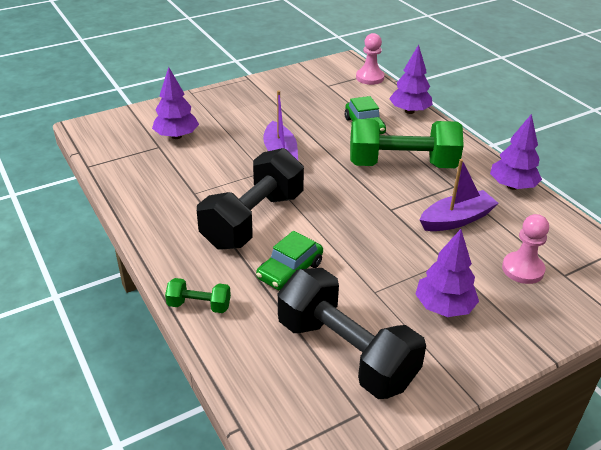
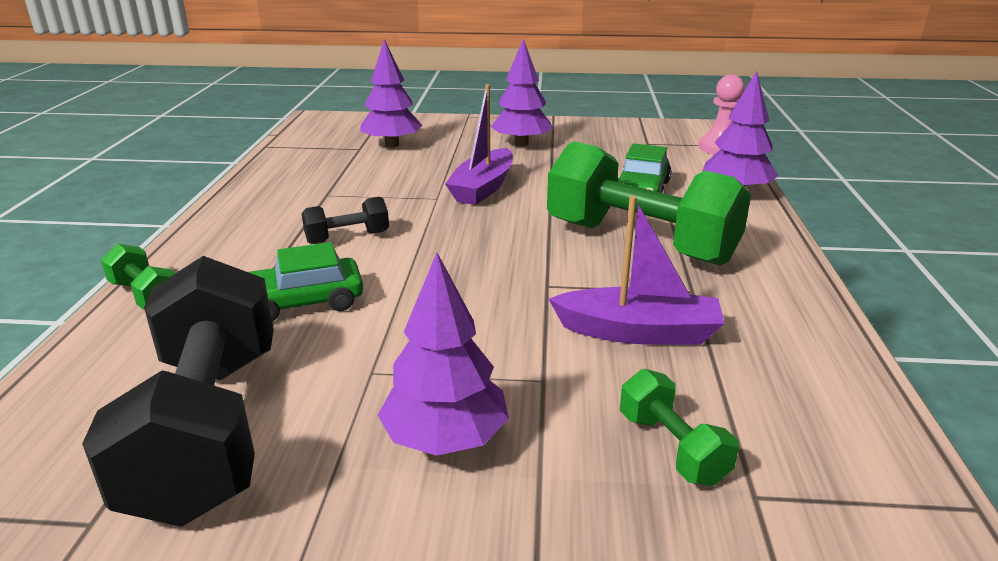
camera: 35 degrees right, 10 degrees down
(253, 220) = (347, 238): black dumbbell -> black dumbbell, size x0.44
(512, 186) = (807, 323): purple tree -> purple tree (521, 144)
(522, 269) = (672, 448): pink pawn -> green dumbbell

